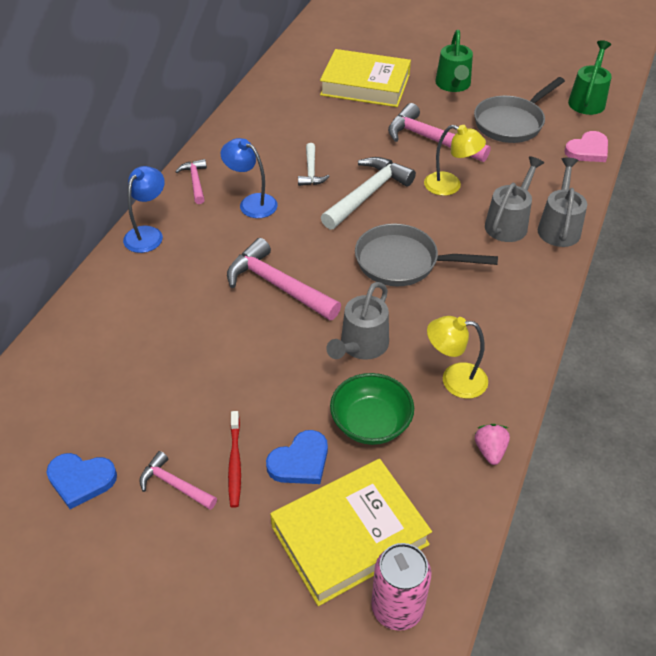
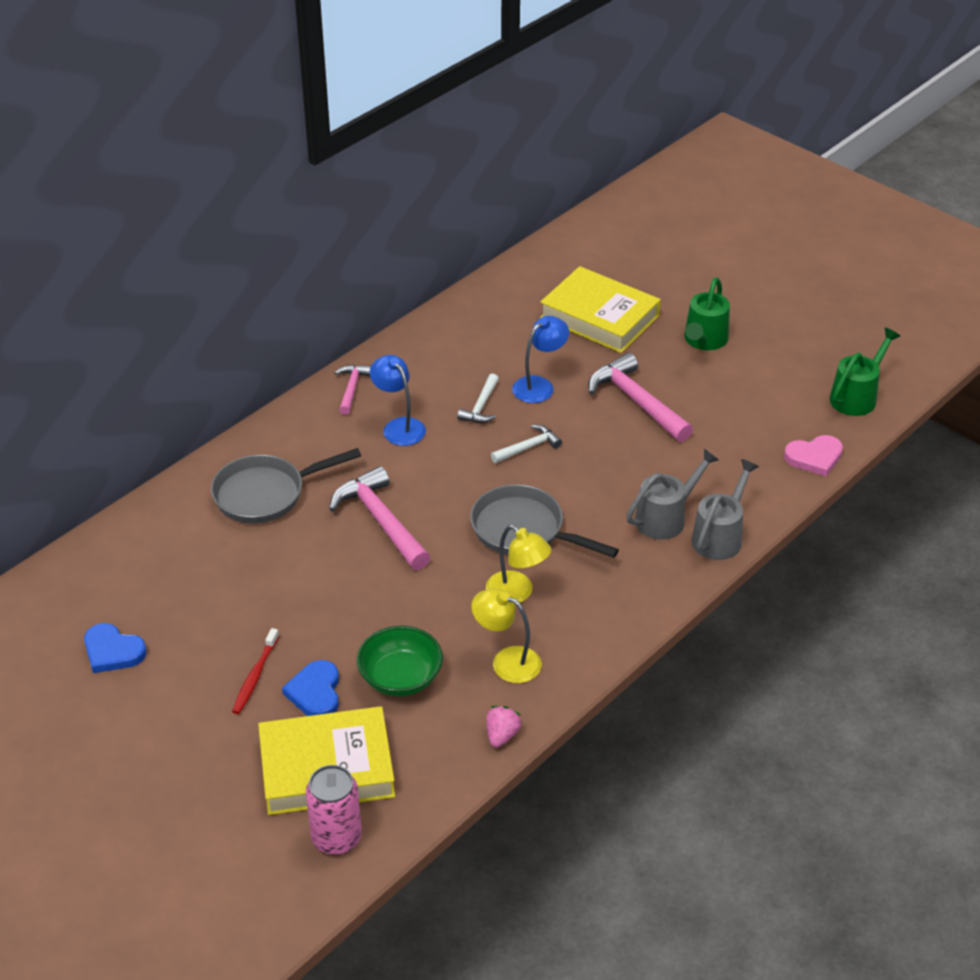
camera: 20 degrees right, 5 degrees down
(148, 234) = (277, 434): blue lamp -> blue lamp (539, 385)
(174, 485) = (192, 679): pink hammer -> none
(300, 461) = (315, 692): blue heart -> blue heart turned 105 degrees clockwise
(361, 346) = (431, 603): grey watering can -> none
(367, 194) = (528, 447): white hammer -> white hammer, size x0.55
(450, 186) = (626, 460): yellow lamp -> yellow lamp (517, 593)
(511, 123) = (744, 403): grey pan -> grey pan (265, 494)

